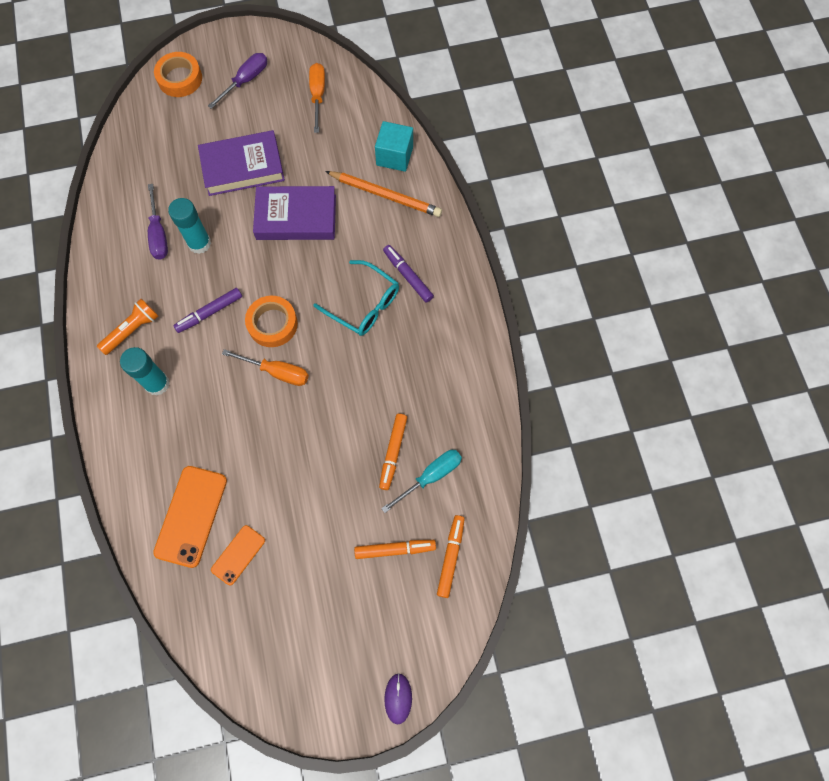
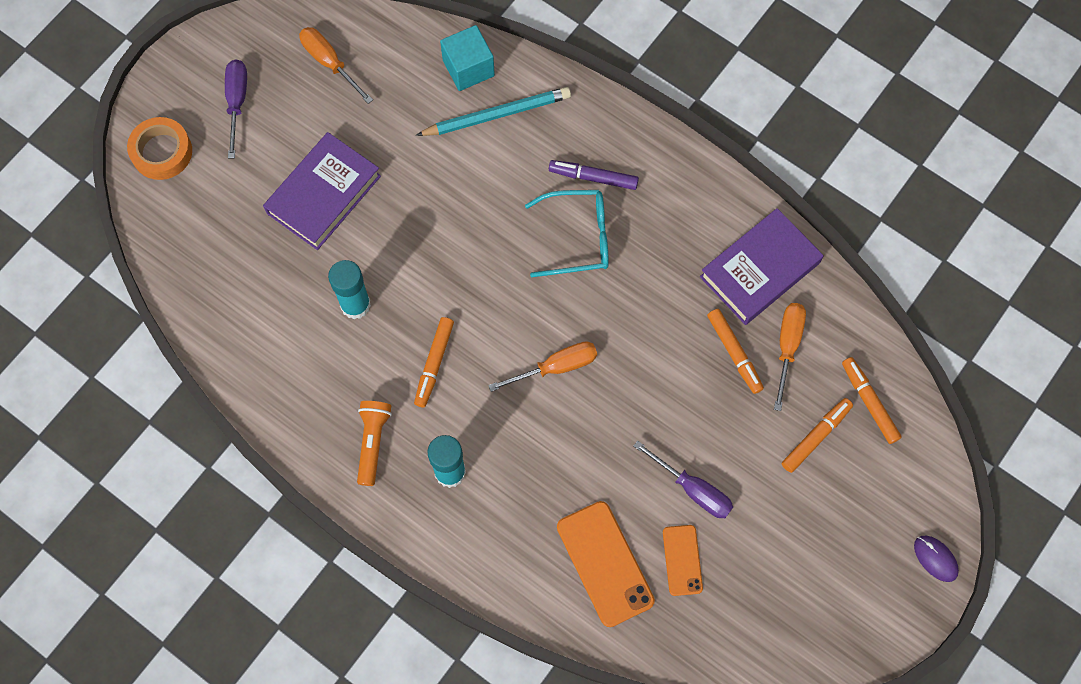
camera: 40 degrees left, 0 degrees up
(159, 234) = (303, 328): purple screwdriver -> purple screwdriver (693, 489)
(210, 312) = (434, 363): purple marker -> orange marker
(272, 324) = (507, 325): orange tape -> none
(296, 217) = (428, 203): purple book -> purple book (759, 270)
(385, 195) = (497, 115): orange pencil -> turquoise pencil
(430, 476) = (787, 347): turquoise screwdriver -> orange screwdriver

